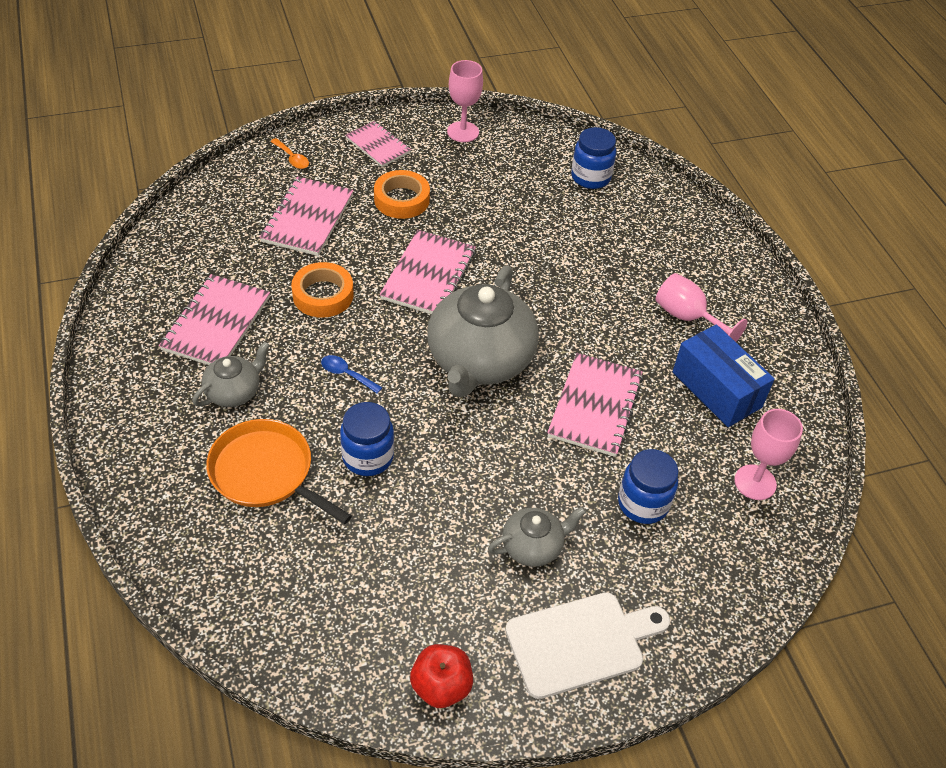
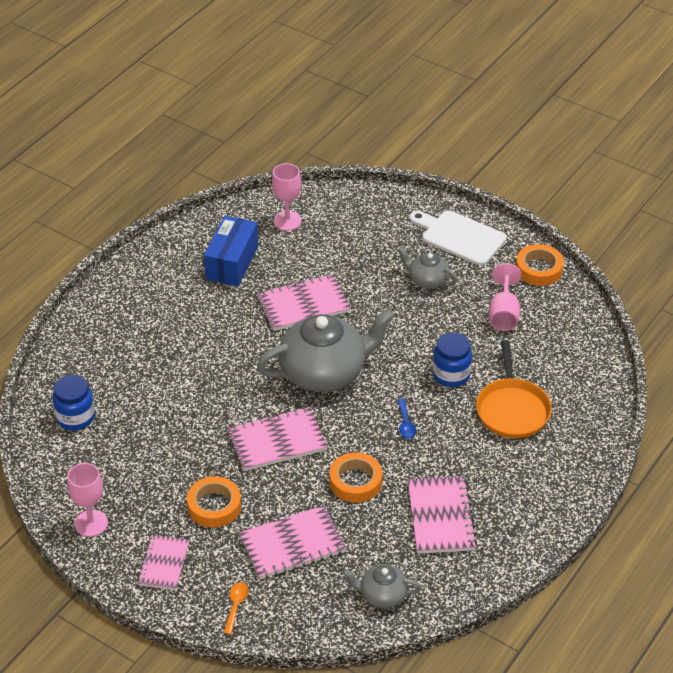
camera: 125 degrees left, 5 degrees down
(216, 323) = (441, 516): pink notebook -> pink notebook turned 75 degrees counterclockwise
(234, 392) = (479, 465): grey teapot -> grey teapot (382, 595)
(441, 686) = (539, 269): red apple -> orange tape
(643, 503) = (351, 254): blue jar -> none
(687, 317) = (181, 301): pink goblet -> pink goblet (503, 314)

